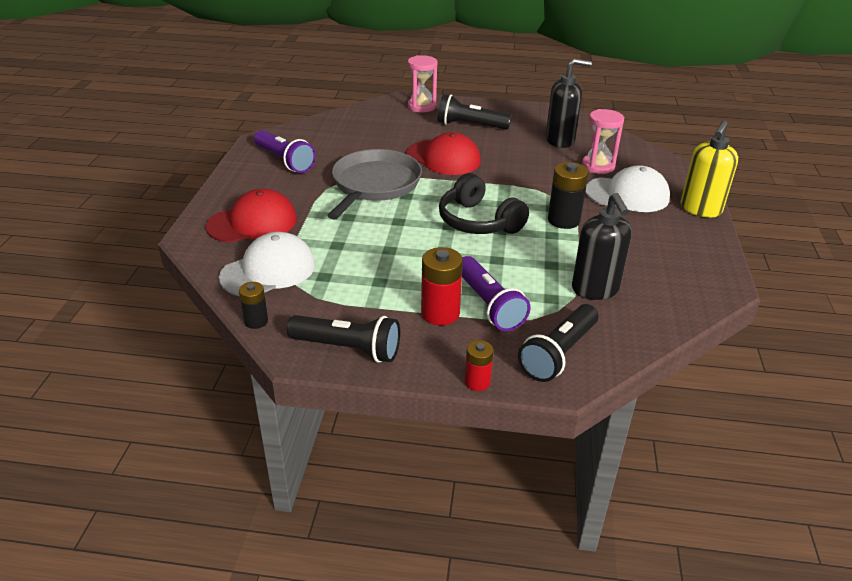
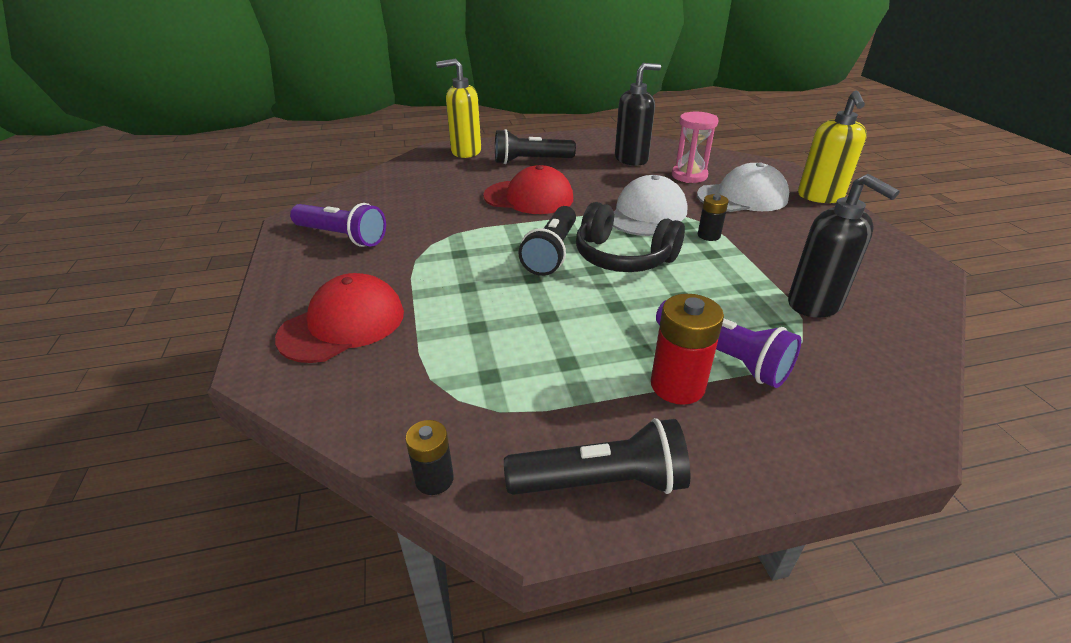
camera: 20 degrees left, 0 degrees up
(268, 270) = (405, 389): white cap -> white cap (647, 214)
(374, 185) = (472, 241): grey pan -> none
(421, 106) = (465, 152): pink hourglass -> yellow soap dispenser
(477, 382) = (810, 476): red battery -> none
(558, 354) = (859, 399): black flashlight -> black flashlight (552, 252)
(563, 220) = (708, 235): black battery -> black battery, size x0.60

